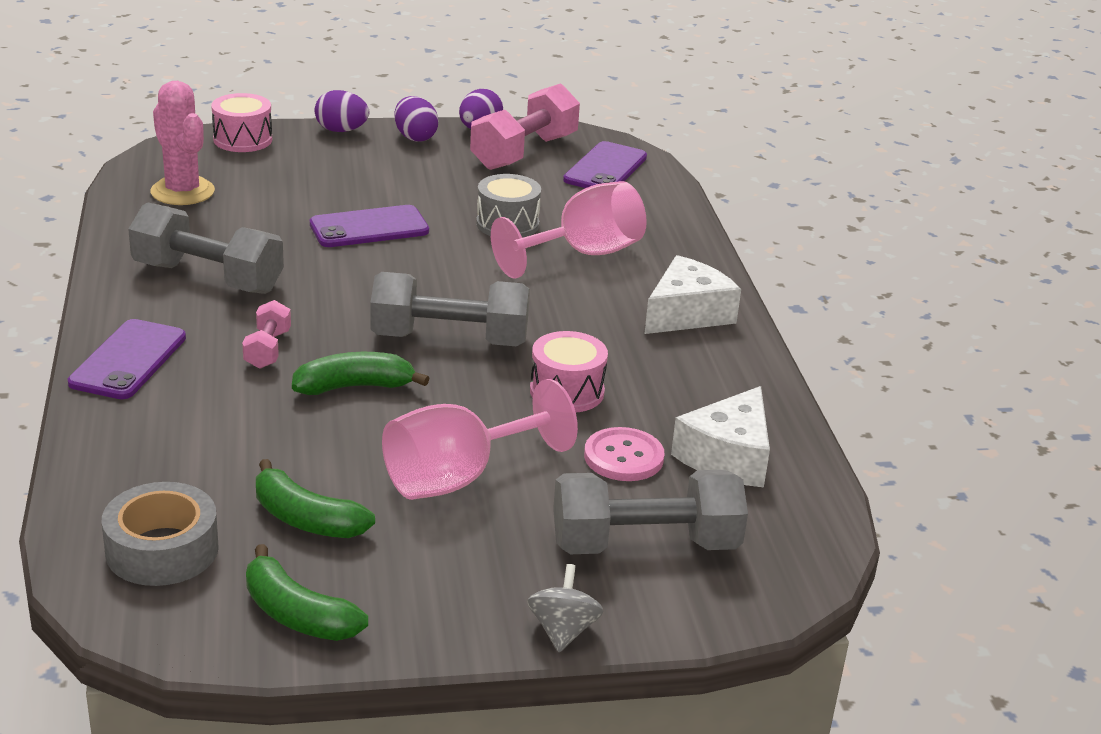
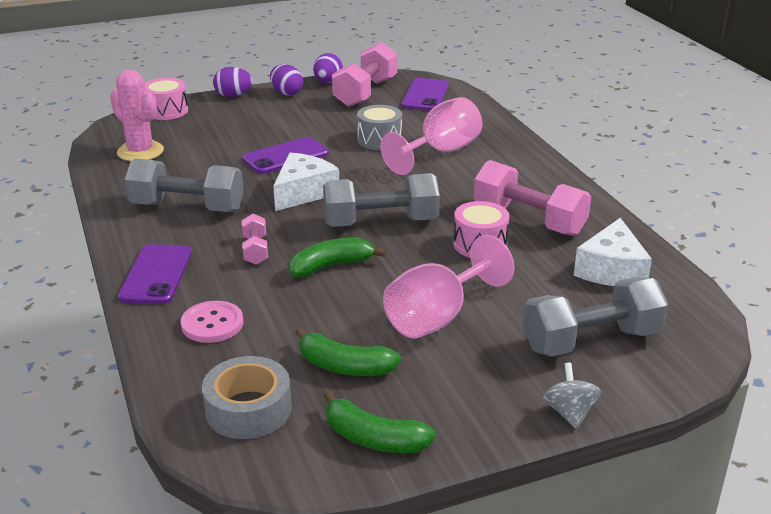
camera: 10 degrees left, 0 degrees up
(623, 457) = (543, 282): pink button -> pink button (212, 324)
(653, 369) = (529, 220): none -> pink dumbbell
(687, 313) = (531, 180): white cheese -> white cheese (304, 192)

